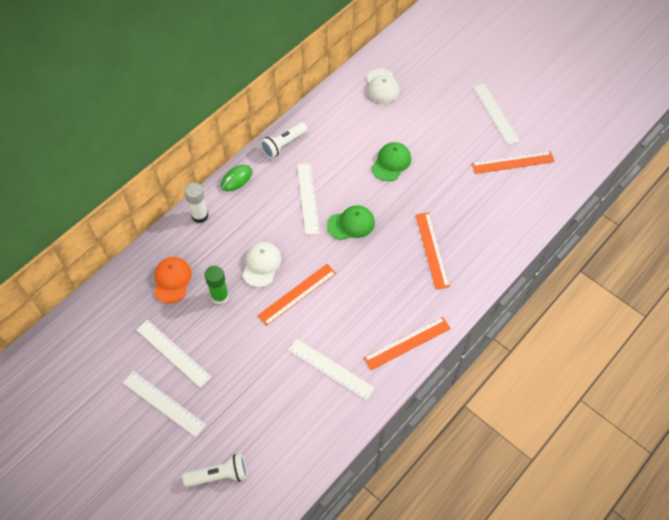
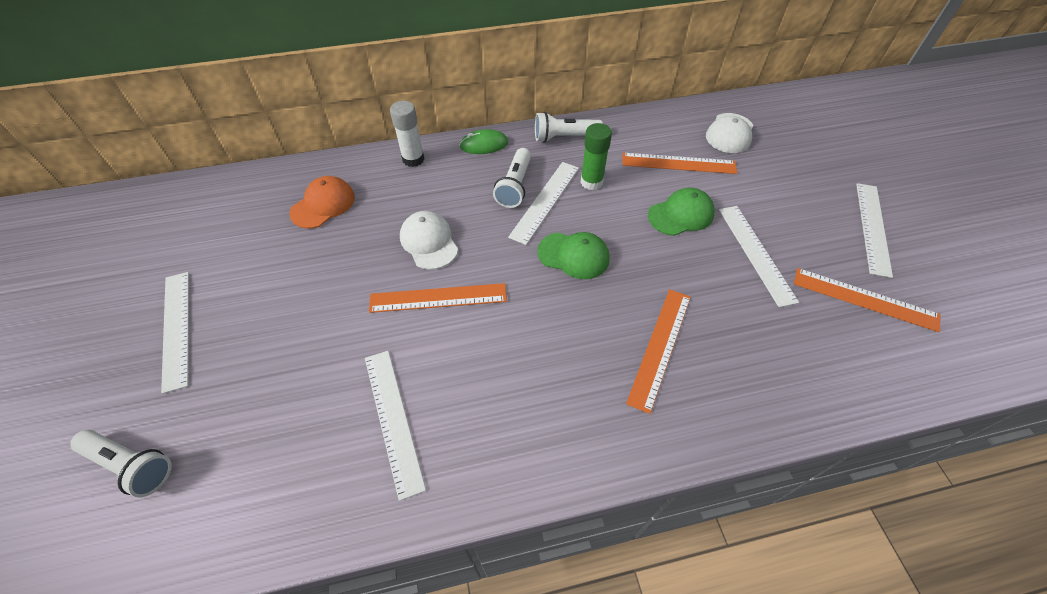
camera: 35 degrees right, 5 degrees down
(173, 353) = (245, 279): white ruler -> white ruler (756, 253)
(220, 296) = (352, 249): green glue stick -> green glue stick (591, 182)
(262, 265) = (429, 242): white cap -> white cap turned 75 degrees counterclockwise
(281, 198) = (515, 186): none -> white flashlight
(407, 343) = (525, 455): orange ruler -> orange ruler (678, 163)

